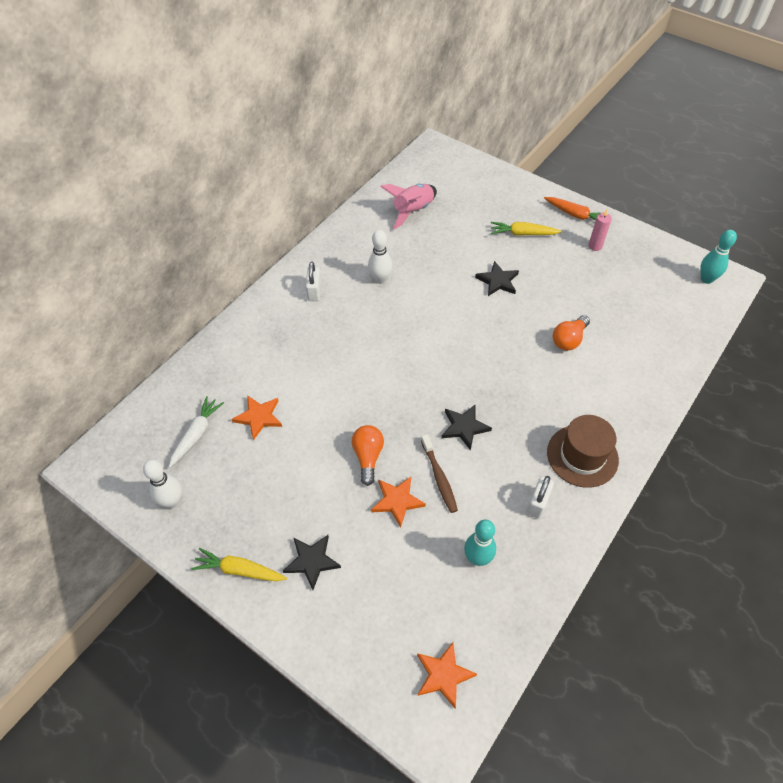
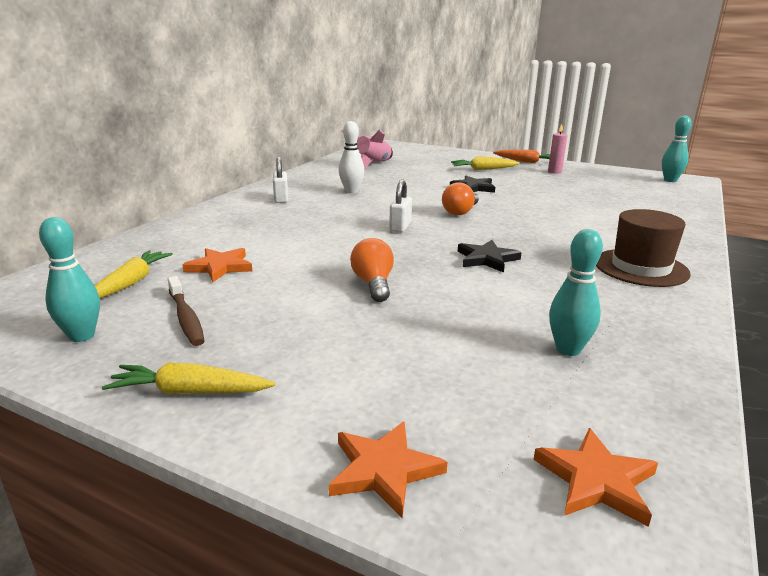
camera: 10 degrees left, 30 degrees down
(172, 501) = (82, 336): white bowling pin -> turquoise bowling pin
(196, 434) = (131, 283): white carrot -> yellow carrot
(312, 561) = (314, 373): black star -> none
(397, 501) = (427, 312): orange star -> orange star (384, 470)
(439, 477) = (475, 292): brown toothbrush -> brown toothbrush (186, 318)
(537, 503) = (615, 301): white padlock -> white padlock (400, 227)
(569, 340) = (567, 209): orange light bulb -> orange light bulb (460, 212)

